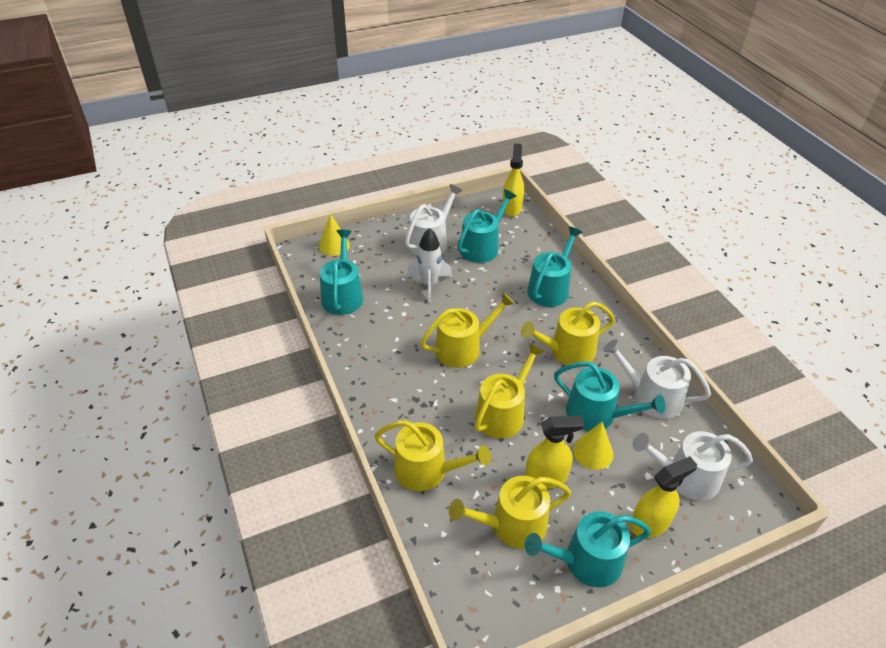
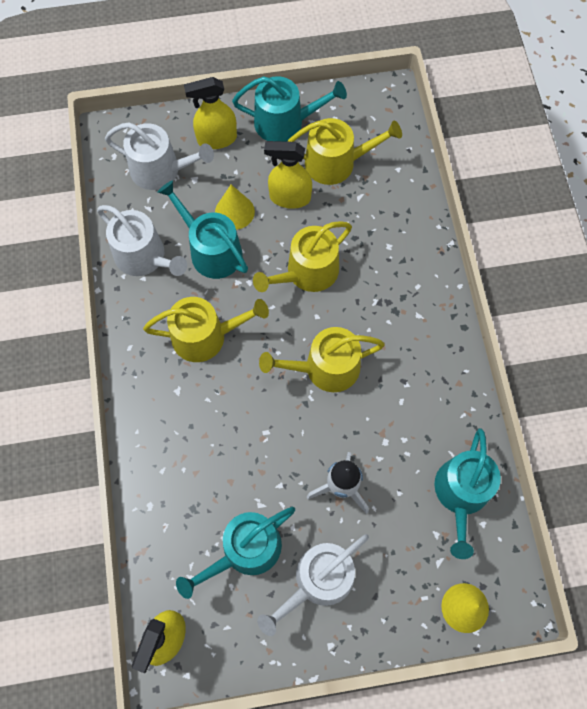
camera: 165 degrees left, 25 degrees up
(427, 470) = (400, 228): yellow watering can -> none
(550, 288) = (182, 442): turquoise watering can -> none

